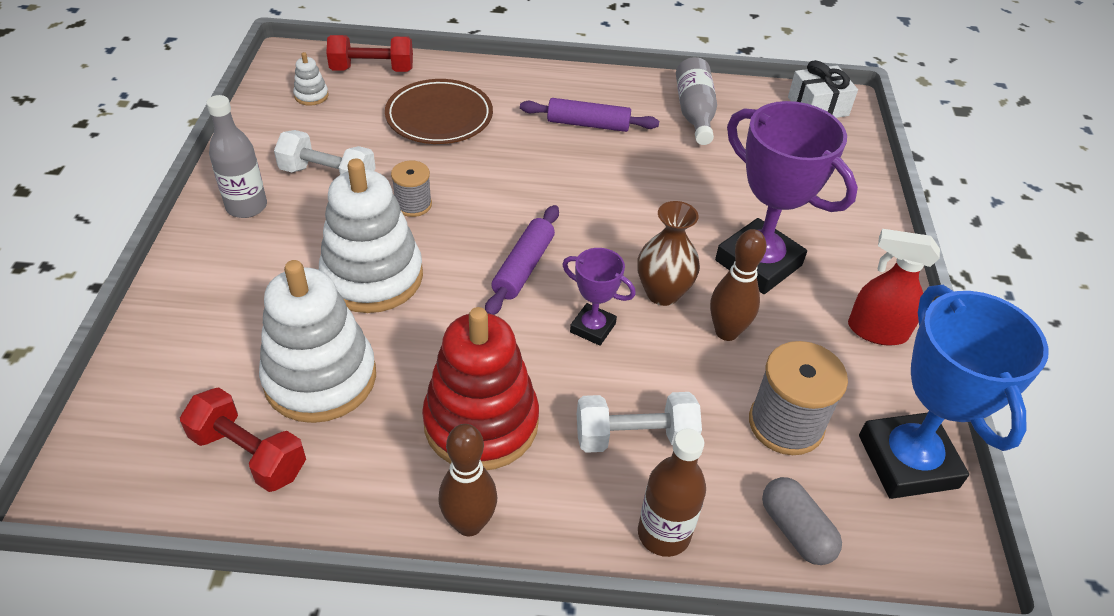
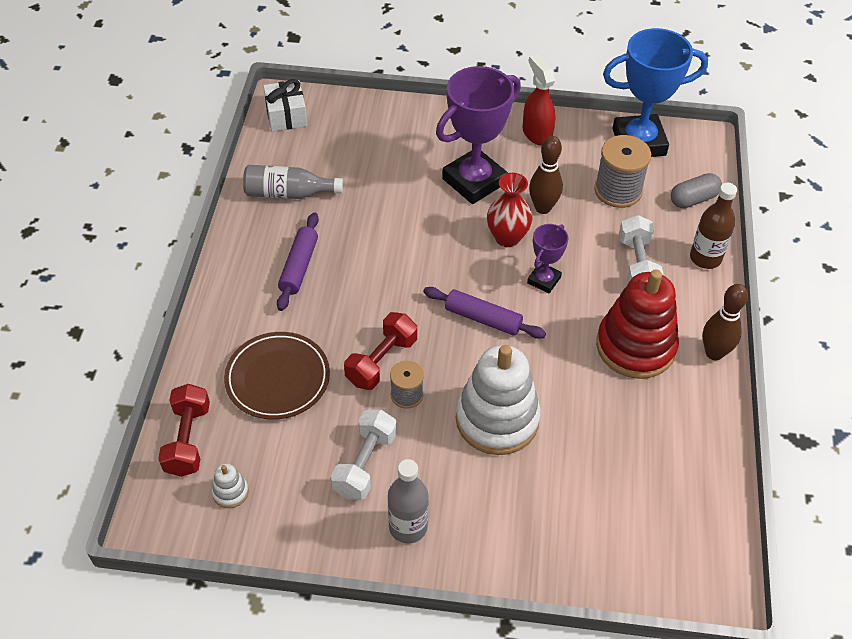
camera: 85 degrees left, 5 degrees up
(249, 454) = (679, 484): red dumbbell -> red dumbbell (381, 361)
(320, 378) = (606, 446): white stacking toy -> none
(662, 293) = (507, 238): brown vase -> red vase
(876, 331) = (536, 133): red spray bottle -> red spray bottle turned 135 degrees clockwise

